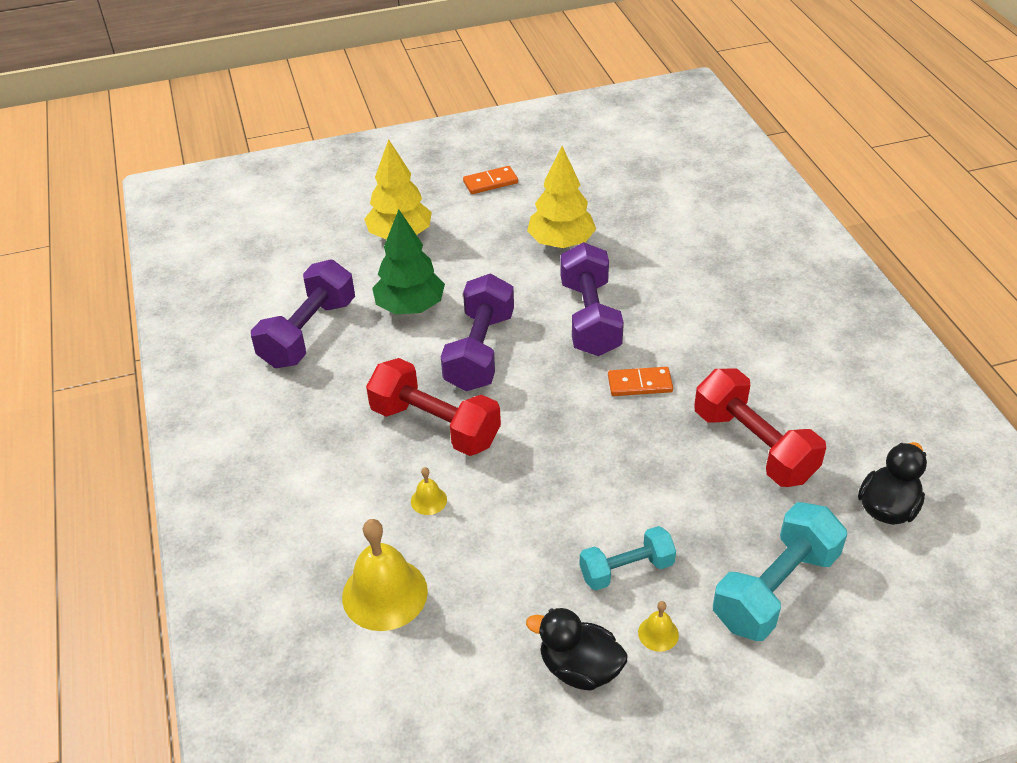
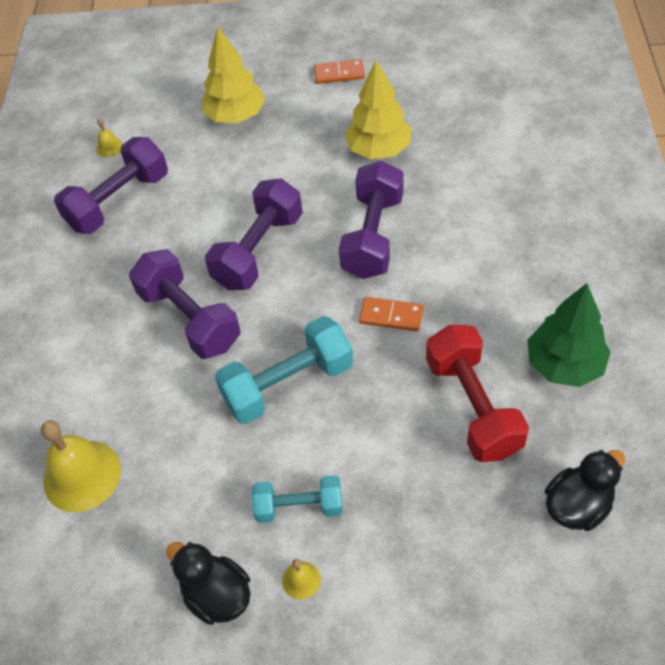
camera: 20 degrees right, 10 degrees up
(410, 307) = (215, 192): green tree -> green tree (564, 365)
(428, 500) = (154, 393): yellow bell -> yellow bell (109, 147)
(435, 426) = (189, 319): red dumbbell -> purple dumbbell
(775, 588) = (429, 563): turquoise dumbbell -> turquoise dumbbell (288, 384)

